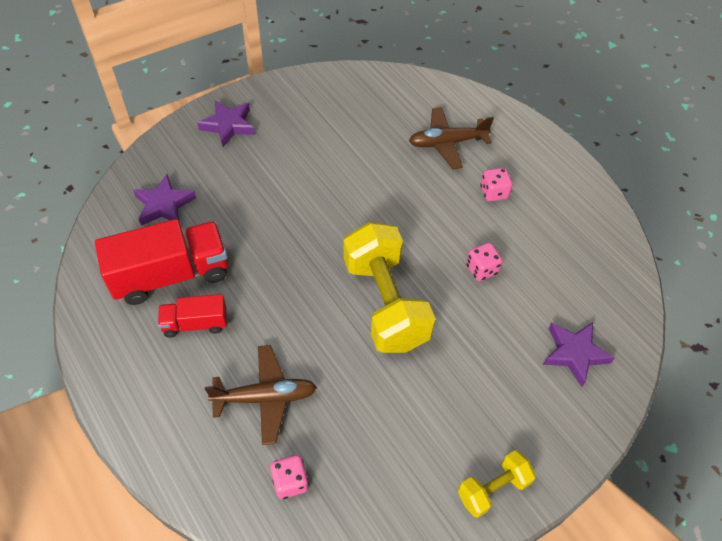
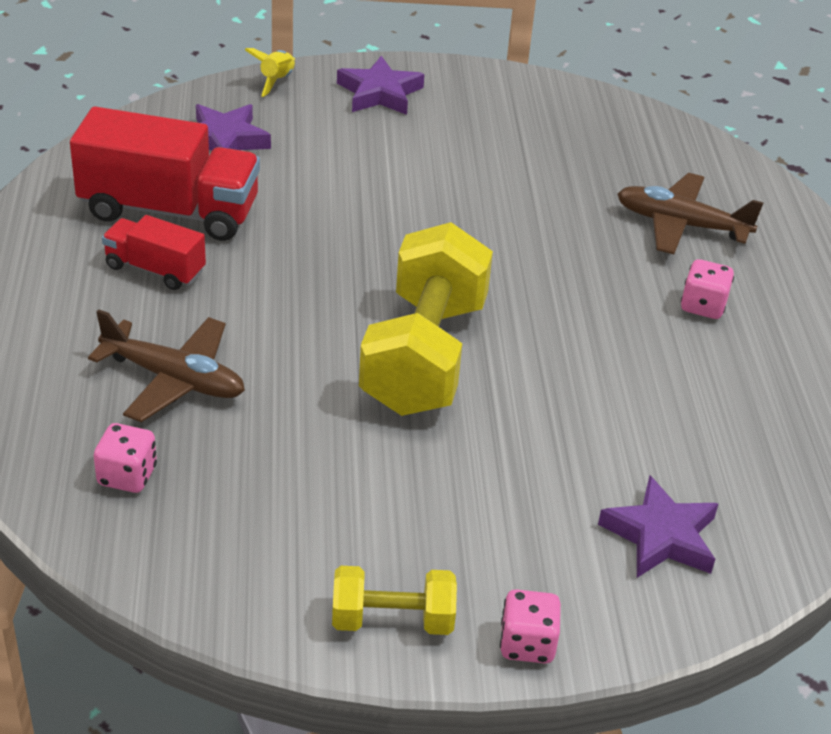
camera: 30 degrees right, 15 degrees down
(162, 145) = (276, 81): none -> yellow rocket
(481, 269) = (602, 381): pink dice -> pink dice (527, 644)

